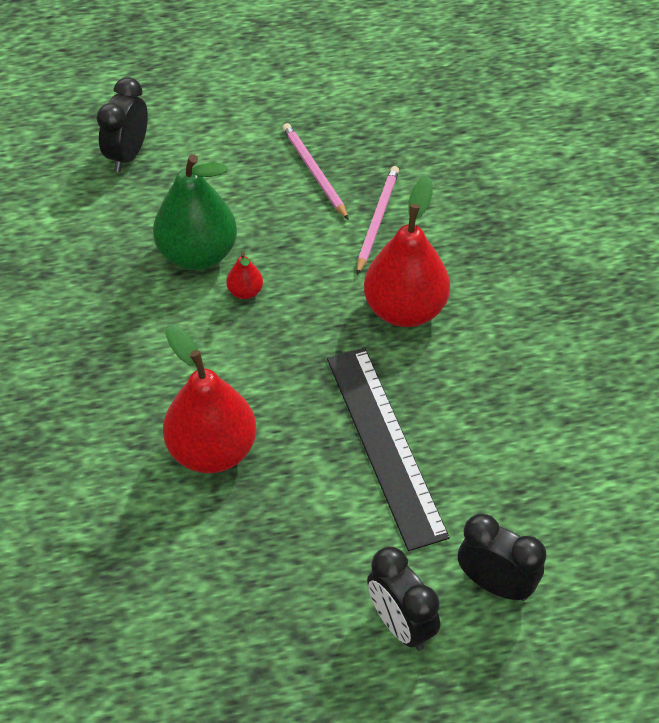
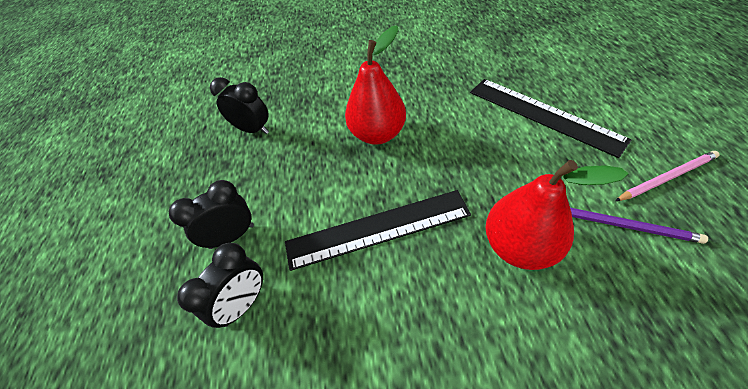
camera: 100 degrees right, 0 degrees up
(127, 155) = (628, 73): black clock -> black clock (253, 129)
(198, 254) = (543, 115): green pear -> black ruler
(245, 292) = (514, 141): red pear -> none
(377, 220) = (625, 225): pink pencil -> purple pencil

